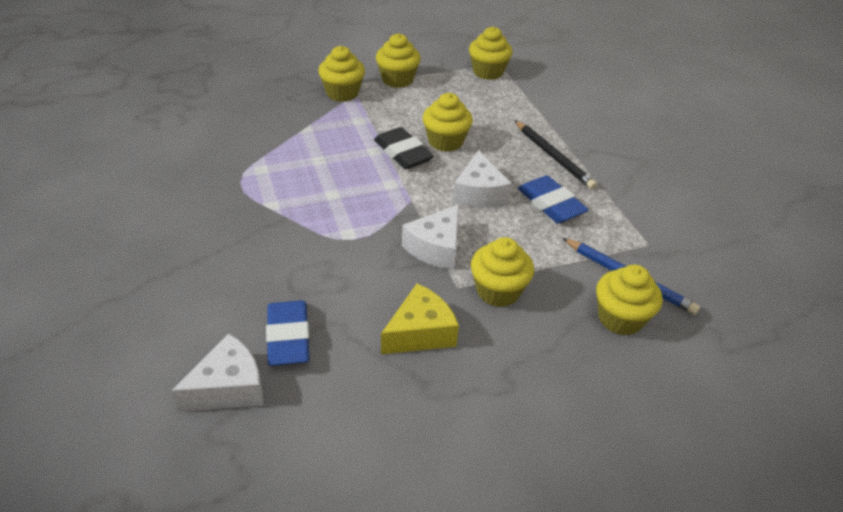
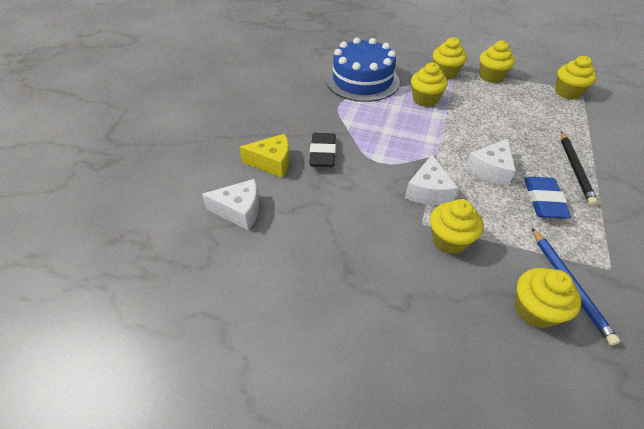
camera: 40 degrees right, 5 degrees up
(246, 140) = (362, 81): none -> blue cake
(288, 337) = (292, 200): blue eraser -> none
(403, 153) = (456, 123): black eraser -> black eraser (323, 153)
(420, 332) = (372, 239): yellow cheese -> yellow cheese (272, 162)
(436, 248) = (428, 191): white cheese -> white cheese turned 60 degrees counterclockwise
(445, 142) = (493, 127): yellow cupcake -> yellow cupcake (425, 99)

